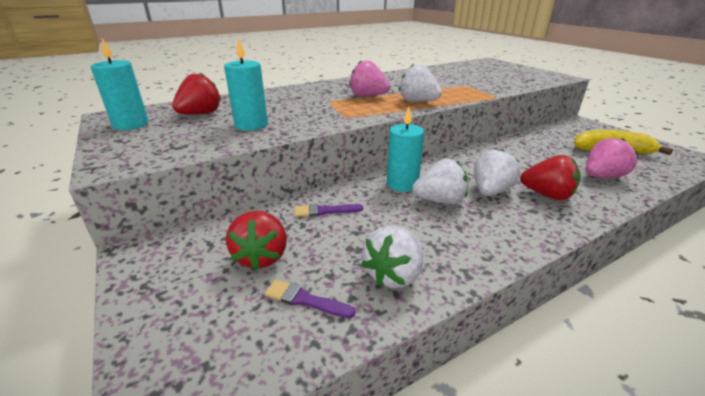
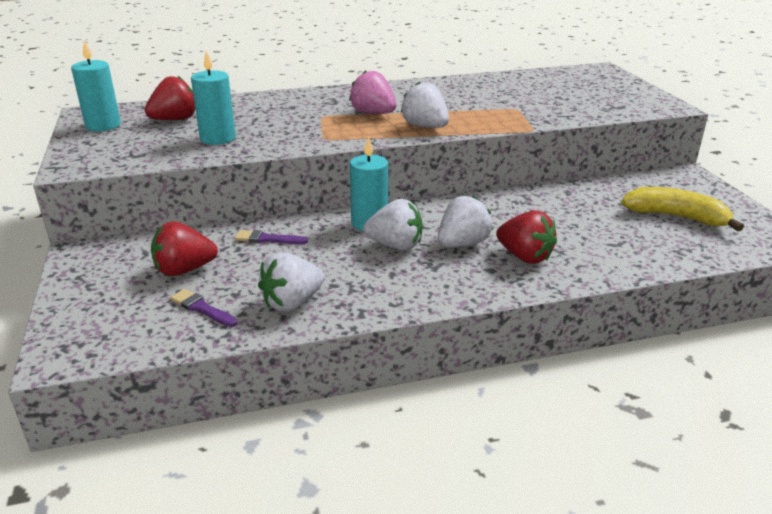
camera: 15 degrees right, 0 degrees up
(261, 256) = (184, 270): red strawberry -> red strawberry turned 60 degrees clockwise
(601, 177) = (619, 246): pink strawberry -> none

